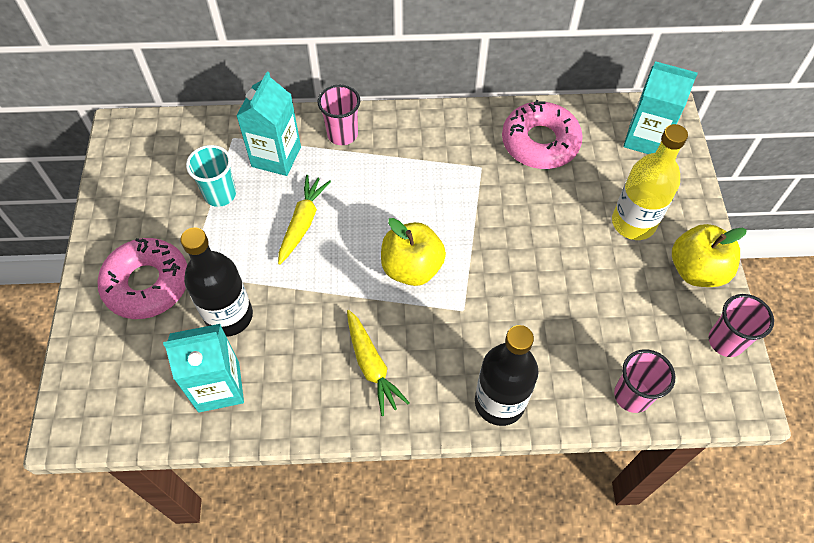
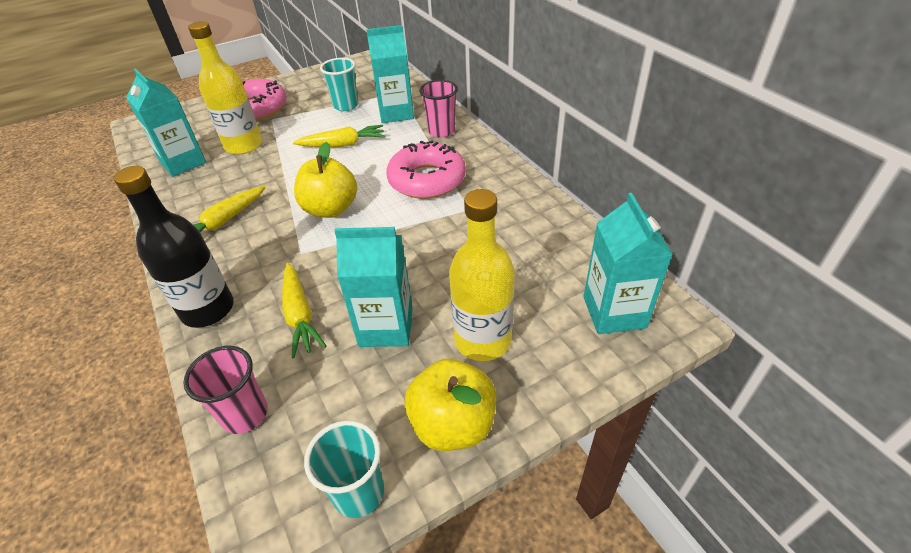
camera: 65 degrees right, 15 degrees down
(229, 316) = (243, 145): black bottle -> yellow bottle
(540, 142) = (531, 235): pink donut -> pink donut (427, 179)
(545, 332) = (300, 315): none -> yellow carrot
(589, 277) = (386, 327): none -> turquoise carton
(725, 341) = (358, 492): pink cup -> turquoise cup

